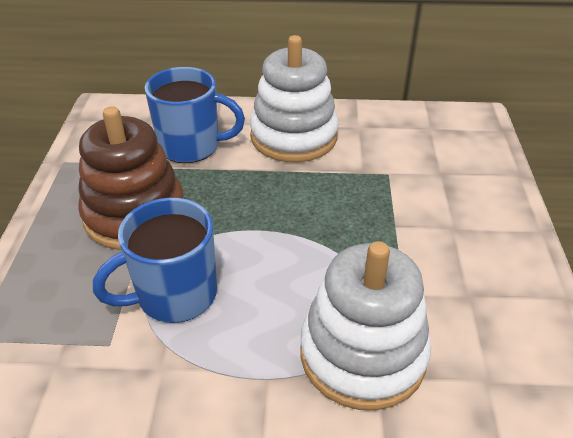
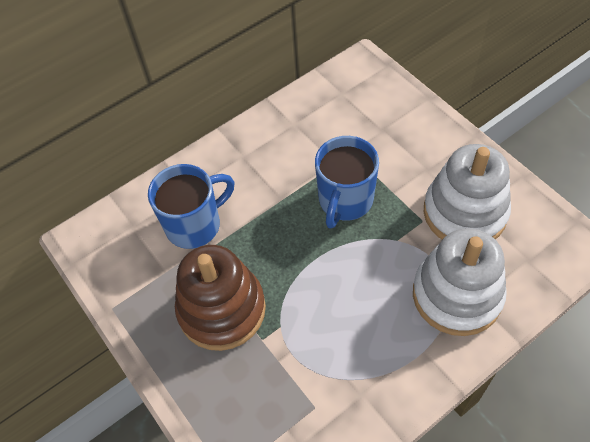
camera: 35 degrees left, 15 degrees up
(175, 295) = (316, 344): blue mug -> blue mug (345, 201)
(293, 136) = (258, 164): white stacking toy -> white stacking toy (464, 212)

